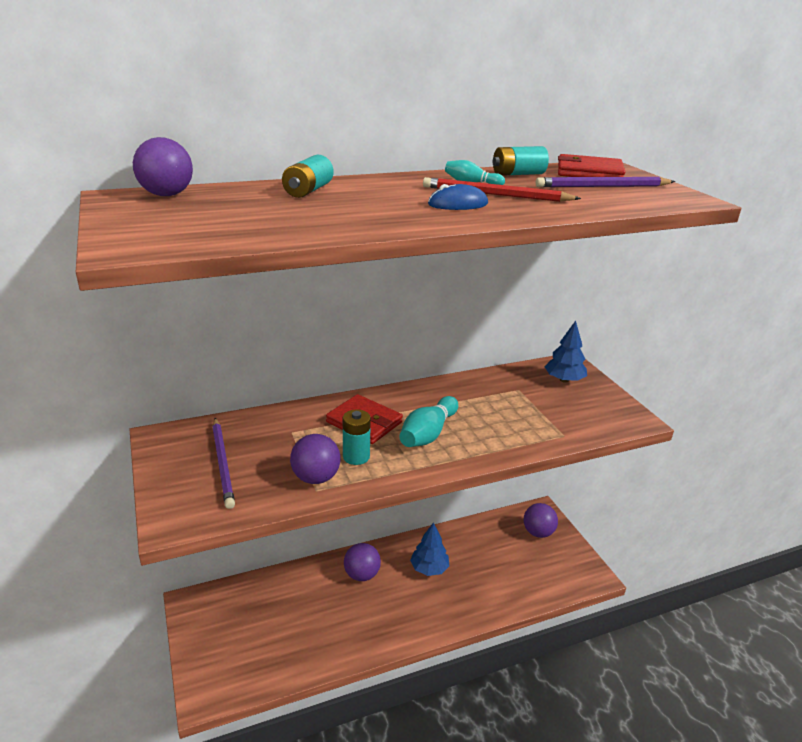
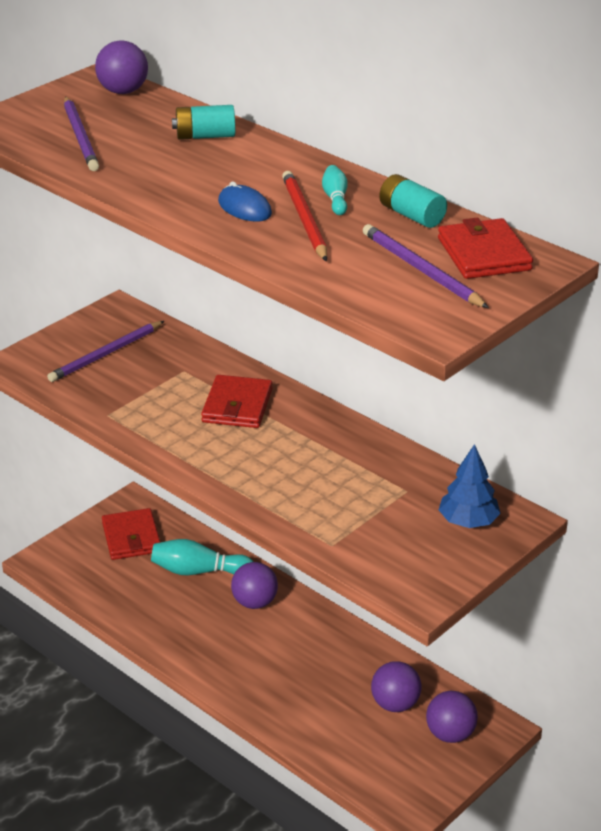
camera: 65 degrees right, 5 degrees up
(231, 619) = (131, 537): none -> red wallet
(233, 223) = (80, 137): none -> purple pencil
(316, 478) = (124, 409): purple ball -> purple ball (395, 704)
(356, 457) = (174, 420): turquoise battery -> none
(428, 434) = (251, 451): turquoise bowling pin -> turquoise bowling pin (198, 571)
(429, 568) = (305, 652): blue tree -> none

